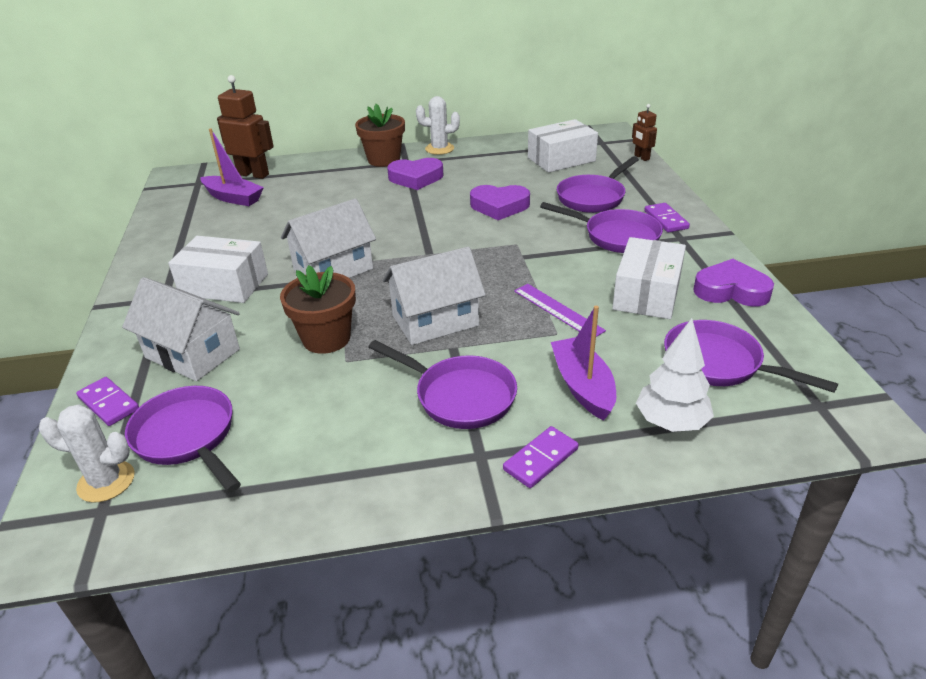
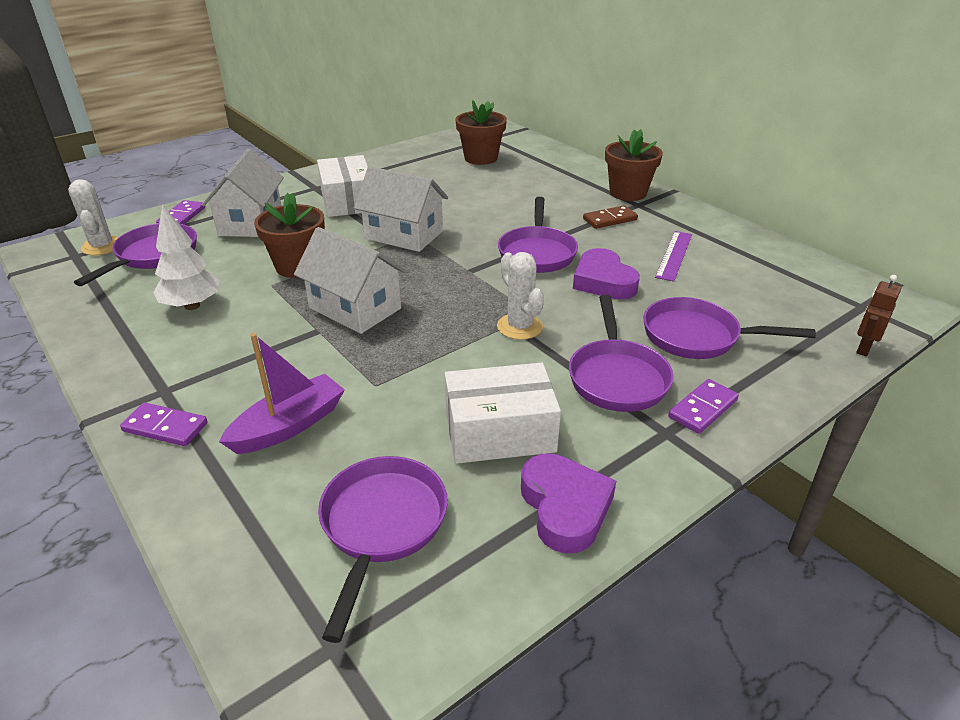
camera: 60 degrees right, 0 degrees up
(233, 198) = (481, 158): purple boat -> brown flower pot
(253, 174) = (529, 151): brown robot -> none
(416, 178) = (610, 219): purple heart -> brown domino
(439, 149) = (690, 212): white cactus -> white cactus (519, 327)
(460, 396) = (243, 355): purple pan -> purple pan (537, 253)
(558, 310) = (419, 374): purple ruler -> purple ruler (674, 255)
(561, 159) = (769, 289): white box -> none
(671, 423) = (248, 506): white tree -> white tree (192, 306)

